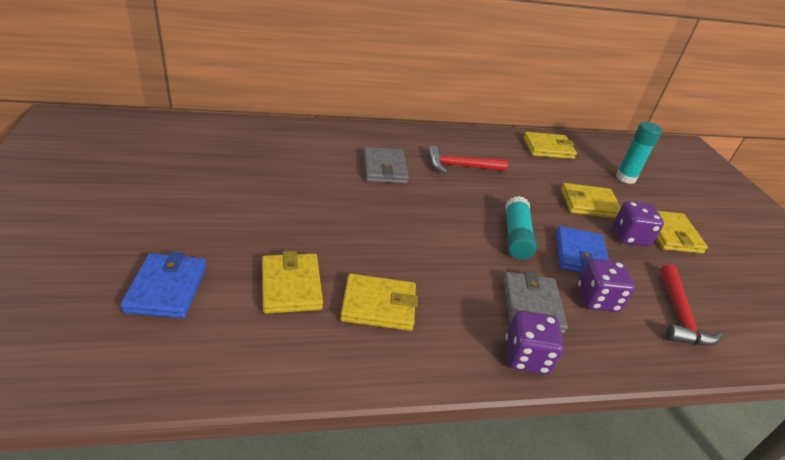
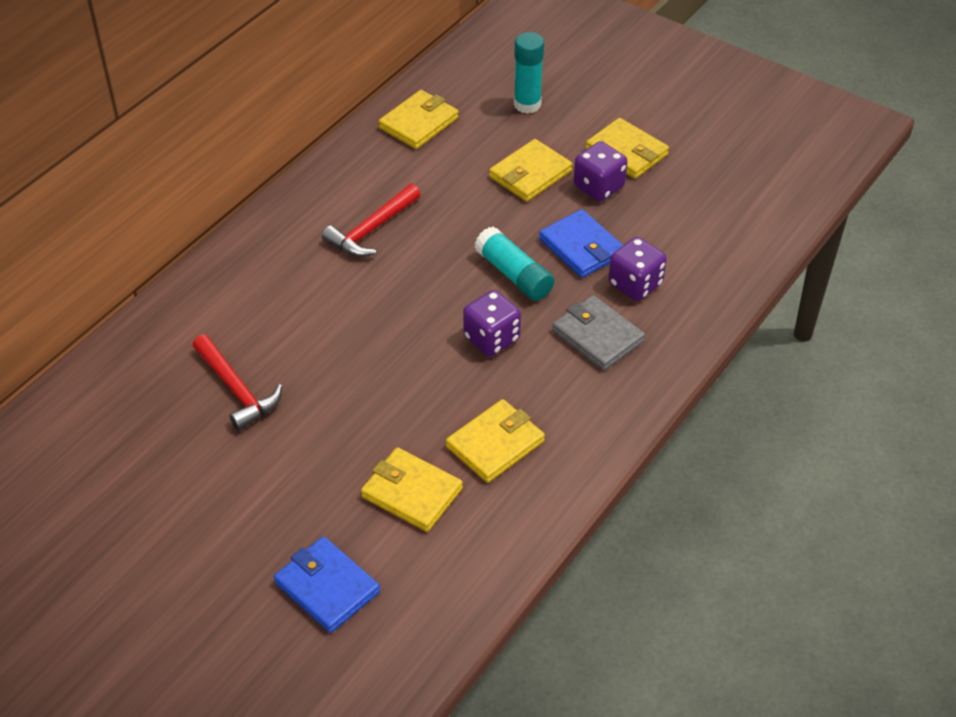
camera: 40 degrees left, 10 degrees up
(384, 168) = (309, 300): grey wallet -> none
(526, 356) = (639, 385): purple dice -> purple dice (491, 338)
(679, 315) = (702, 244): red hammer -> red hammer (237, 389)

